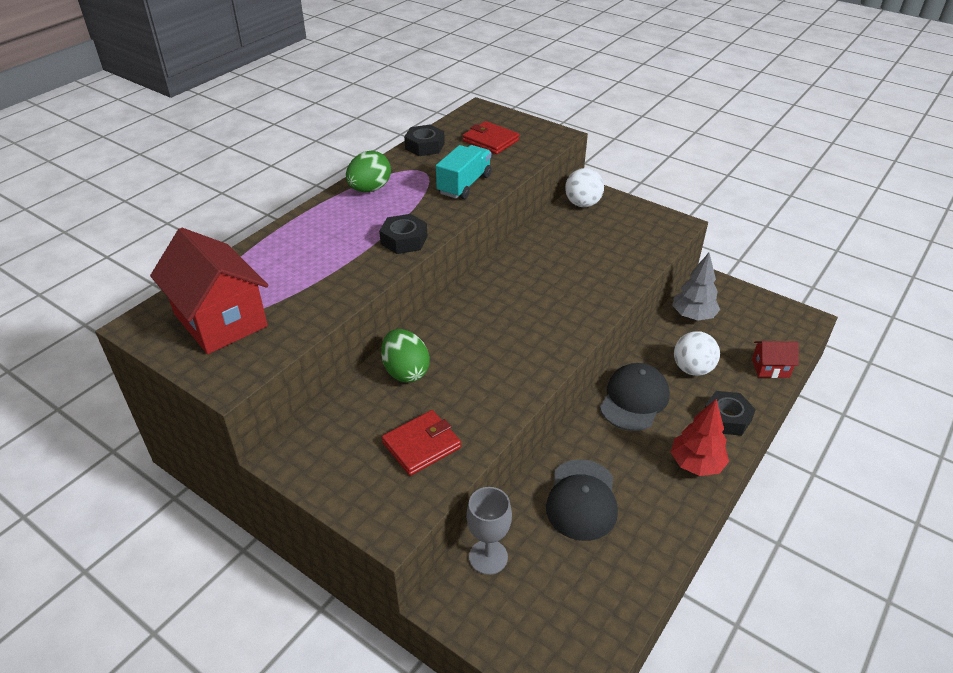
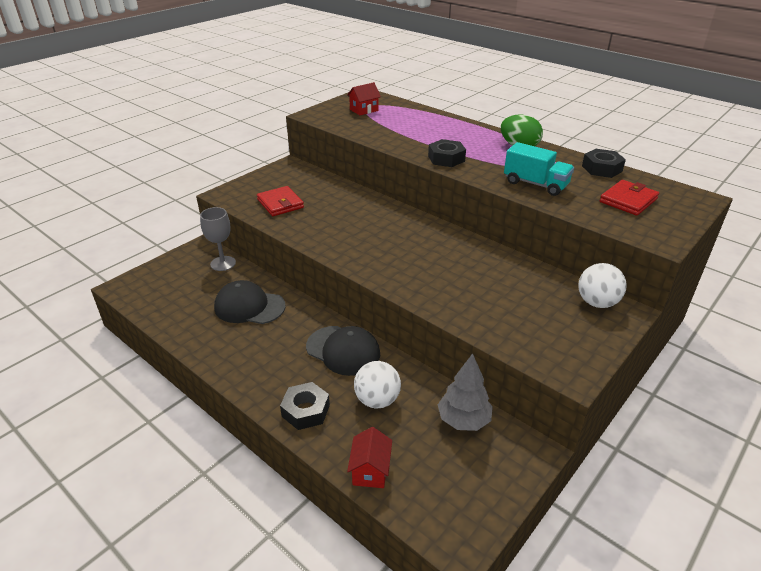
camera: 95 degrees right, 5 degrees down
(220, 320) = (364, 110): red house -> red house, size x0.48
(405, 371) = (349, 199): green egg -> none
(696, 464) = (259, 376): red tree -> none

